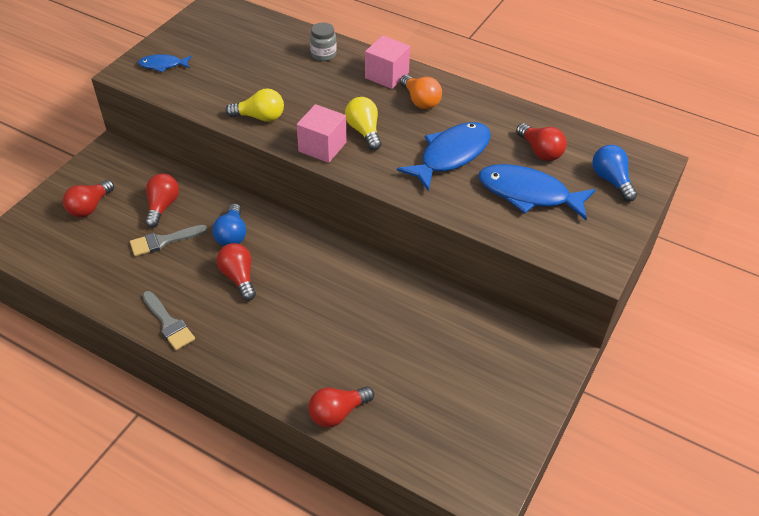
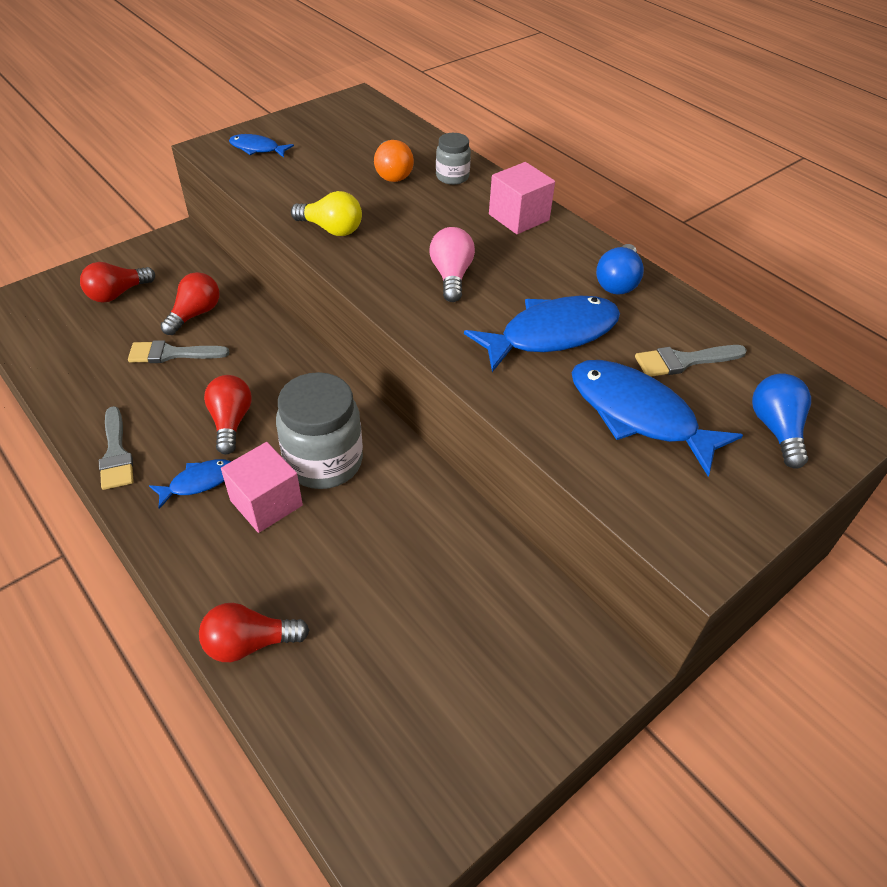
camera: 20 degrees right, 0 degrees up
(232, 235) = (253, 368): blue light bulb -> blue light bulb (617, 282)
(241, 325) = (198, 482): none -> blue fish
(320, 285) = (324, 462): none -> grey jar
(322, 147) = (386, 282): pink cube -> pink cube (266, 503)
(364, 131) = (451, 276): yellow light bulb -> pink light bulb
(420, 101) = (546, 257): orange light bulb -> orange light bulb (392, 173)
(540, 151) = (684, 361): red light bulb -> grey brush

